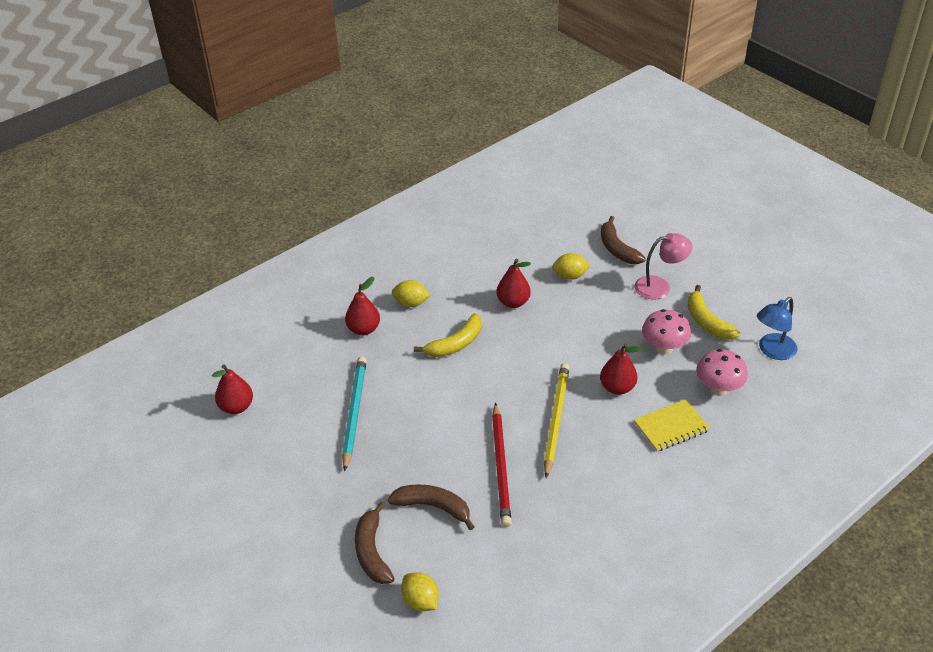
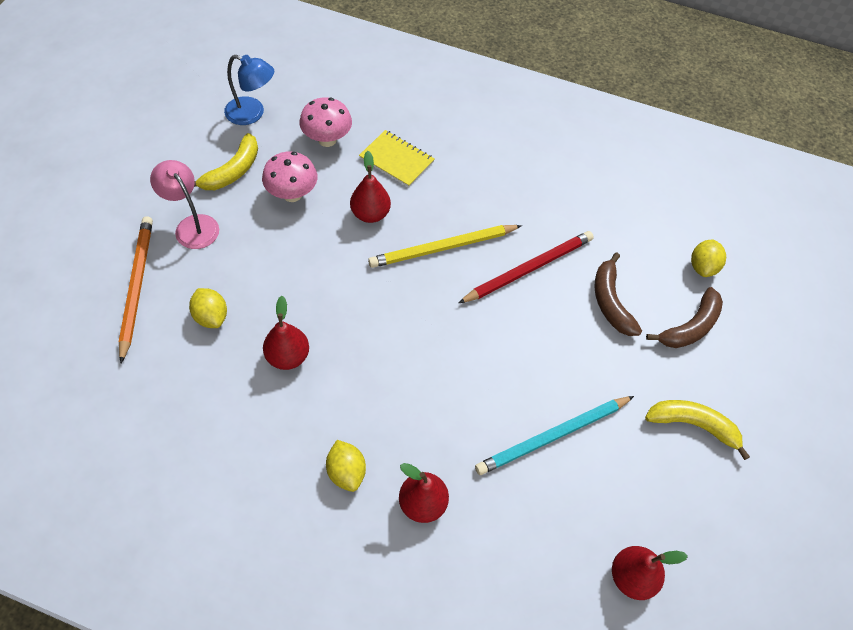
camera: 125 degrees left, 15 degrees up
(455, 344) = (390, 385): yellow banana -> yellow banana (693, 425)
(617, 249) = (136, 287): brown banana -> orange pencil

